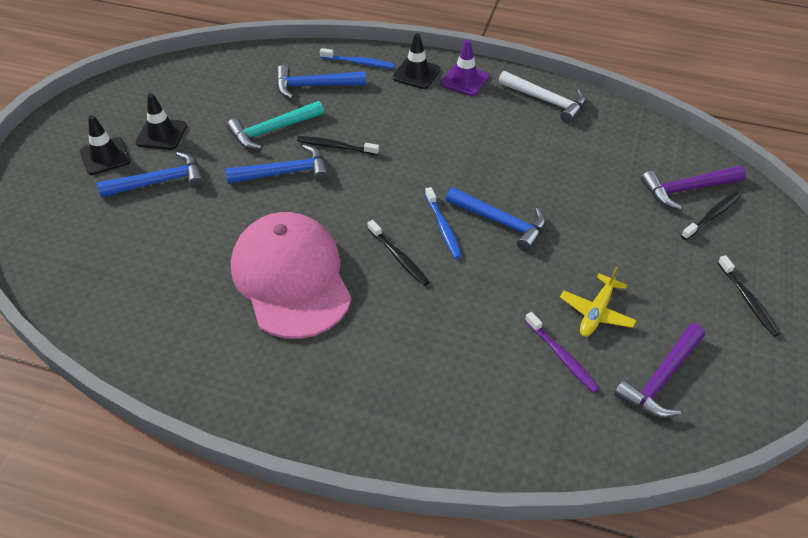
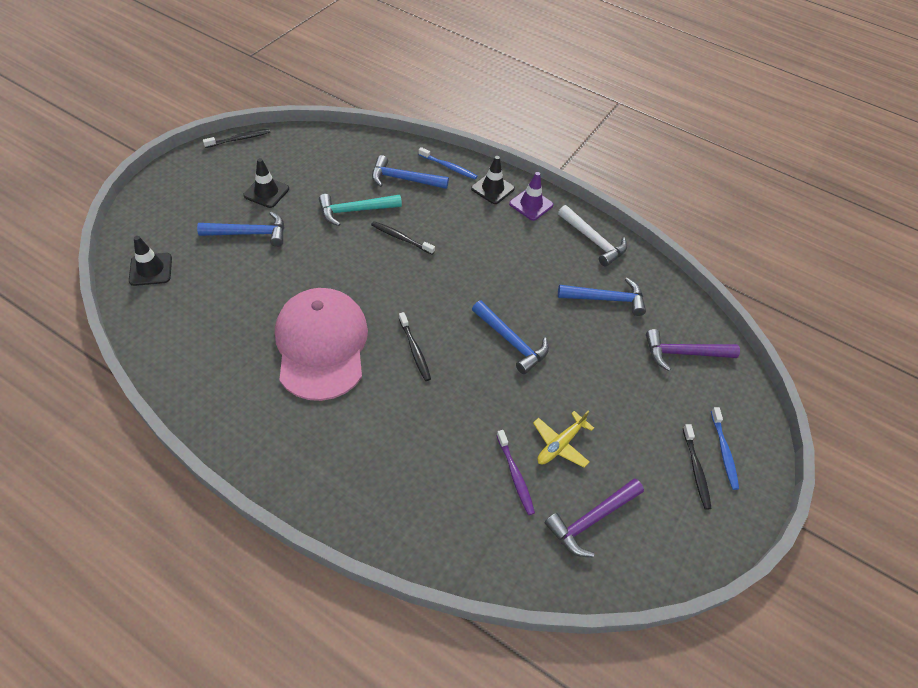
camera: 10 degrees right, 5 degrees up
(105, 156) = (216, 200): black traffic cone -> black traffic cone (151, 269)
(285, 173) = (351, 251): blue hammer -> blue hammer (606, 299)
(443, 227) = (461, 333): blue toothbrush -> blue toothbrush (724, 451)
(712, 216) = (695, 383): black toothbrush -> black toothbrush (239, 139)

